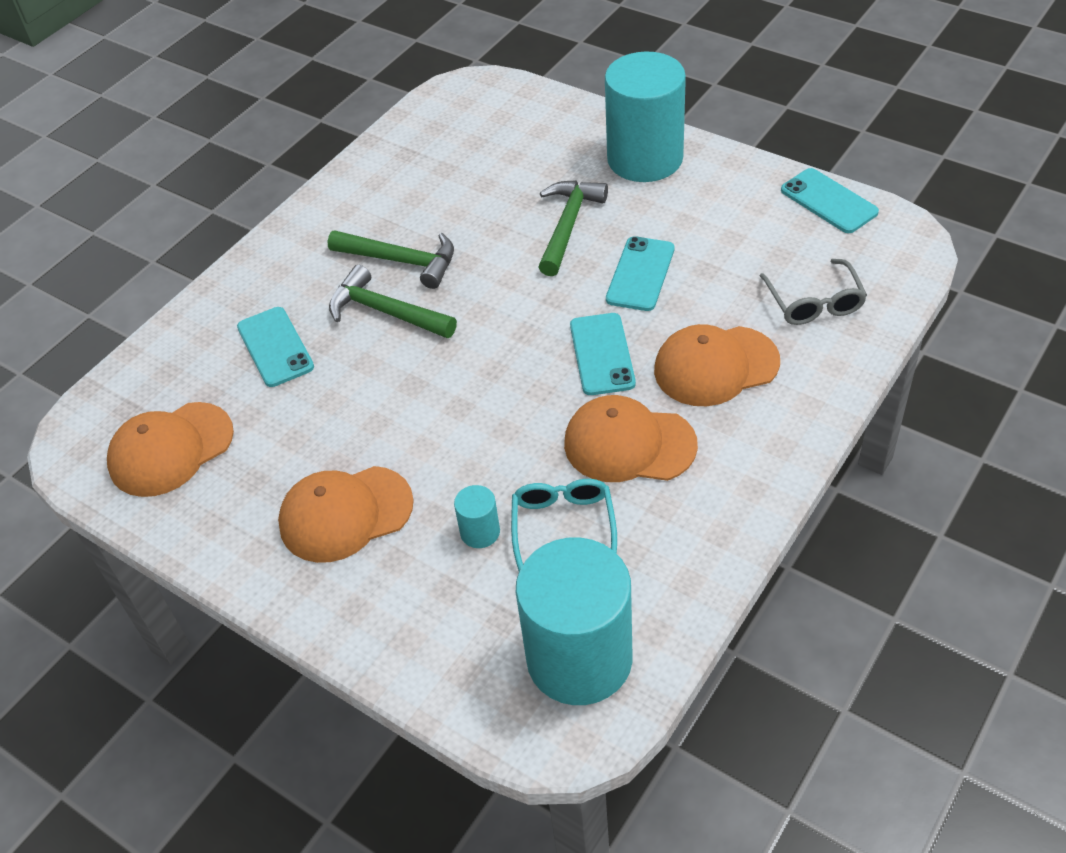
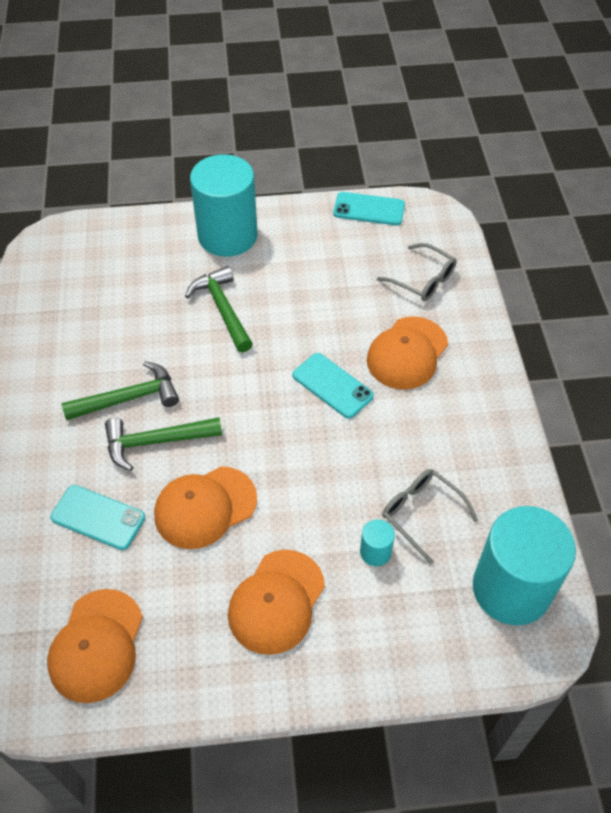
camera: 45 degrees left, 5 degrees up
(563, 527) = (421, 514): turquoise glasses -> grey glasses
(629, 444) = (407, 435): orange cap -> orange cap (205, 507)
(640, 274) = (303, 317): turquoise phone -> none

